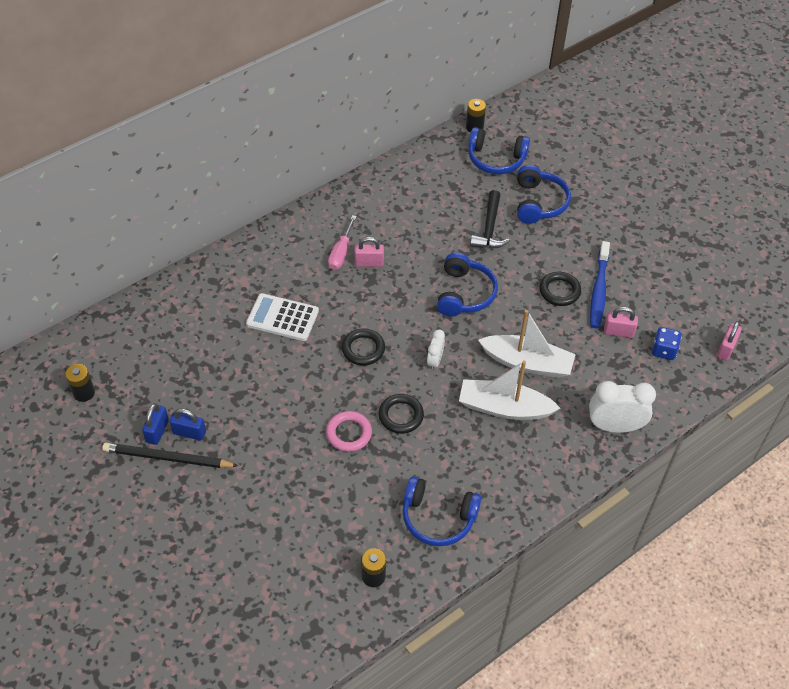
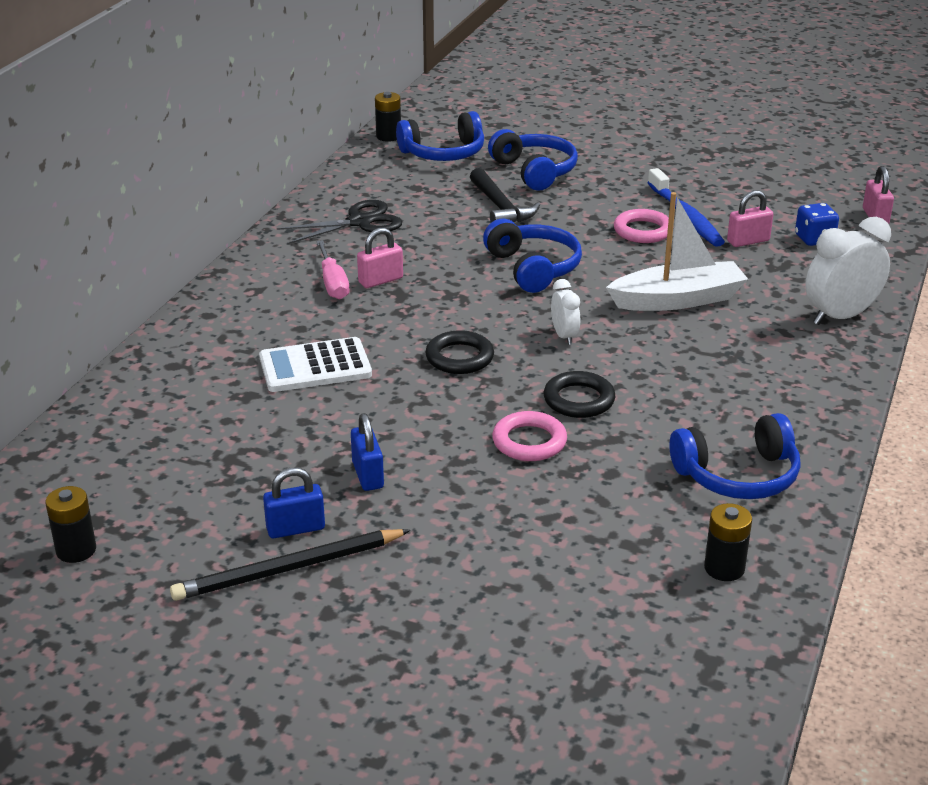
camera: 30 degrees left, 20 degrees down
(157, 431) = (242, 546): blue padlock -> blue padlock (368, 475)
(395, 204) = (360, 222): none -> black scissors
(504, 408) = (697, 346): white boat -> none
(559, 291) = (643, 231): black ring -> pink ring

